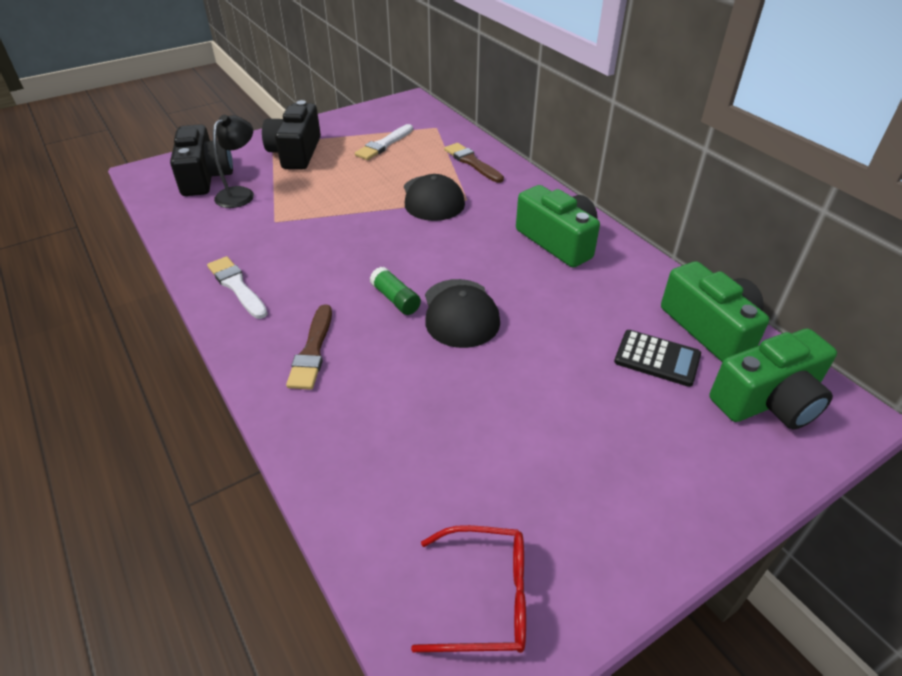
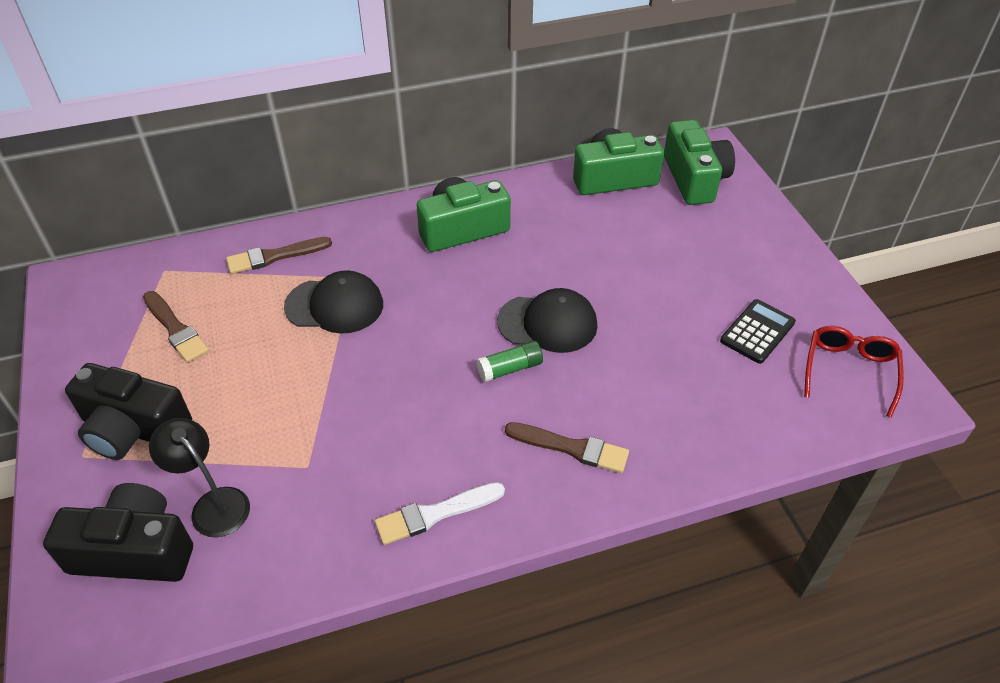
camera: 75 degrees left, 5 degrees up
(384, 144) = (175, 329): white brush -> brown brush
(657, 358) = (639, 218): black calculator -> black calculator (757, 332)

